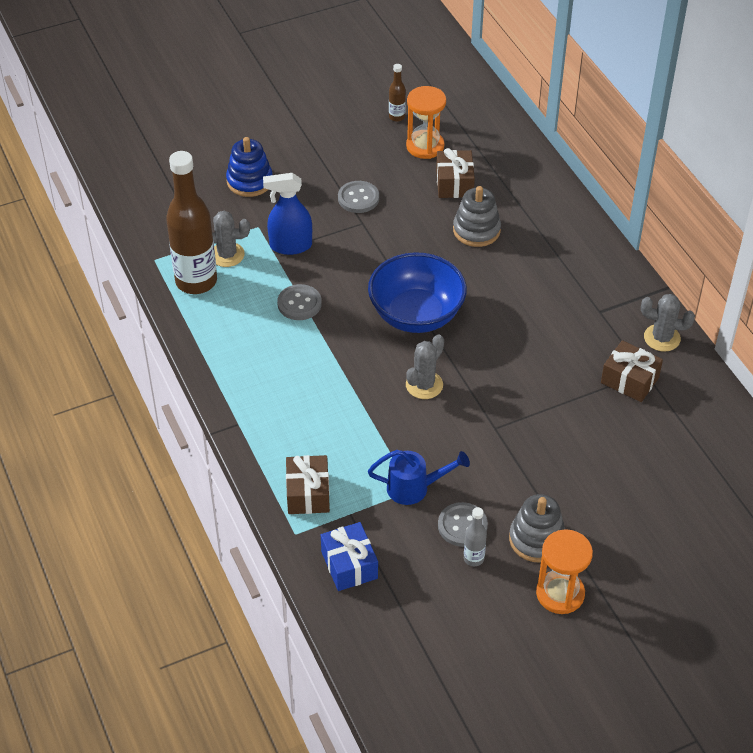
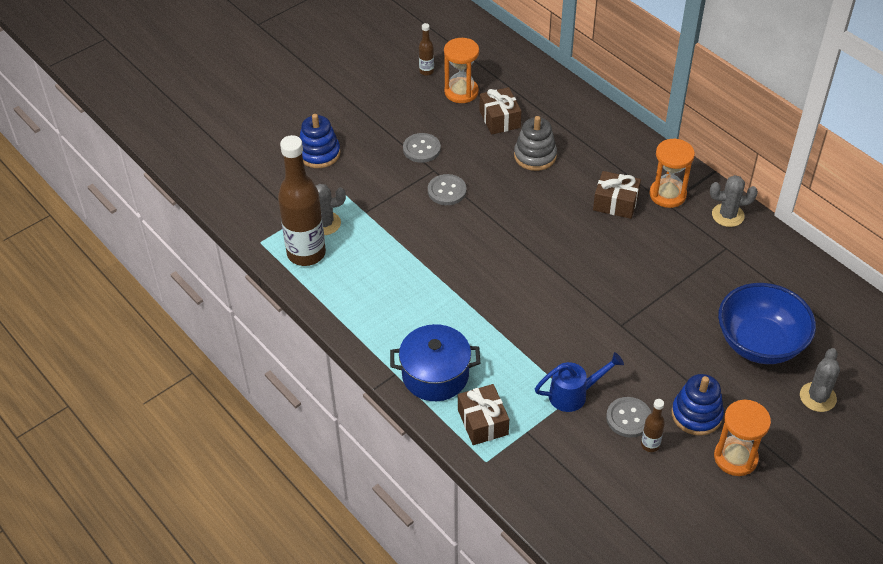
camera: 15 degrees left, 0 degrees up
(278, 434) = (435, 375): none -> blue pot
(290, 246) = (378, 203): blue spray bottle -> none
(299, 304) = (407, 253): grey button -> grey button (447, 191)
(349, 565) = (545, 478): blue gift -> none
(416, 315) = (513, 241): blue bowl -> blue bowl (759, 343)
(424, 385) = (545, 301): grey cactus -> grey cactus (817, 397)
(473, 558) = (650, 445): grey bottle -> brown bottle
(537, 539) = (696, 414): grey stacking toy -> blue stacking toy
(604, 302) = (667, 194): none -> orange hourglass
(629, 380) = (716, 257): brown gift -> brown gift (615, 203)

